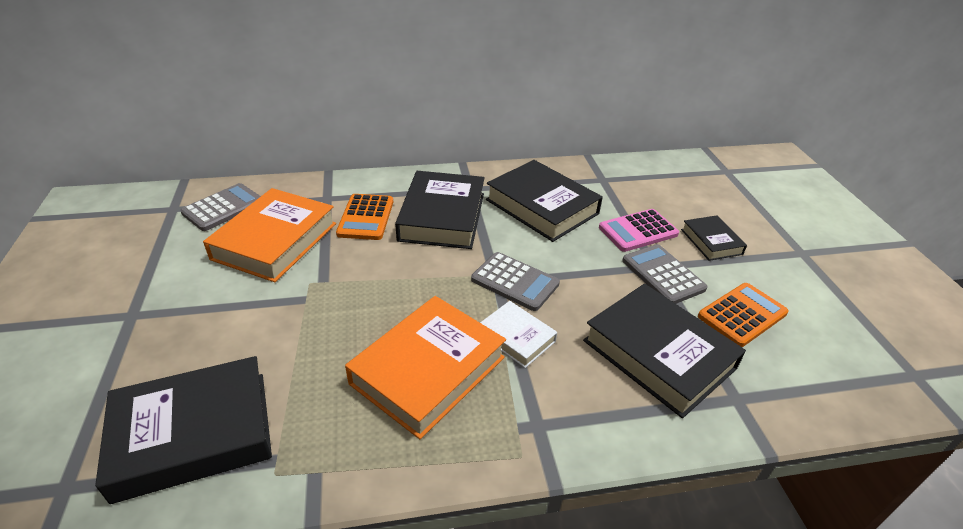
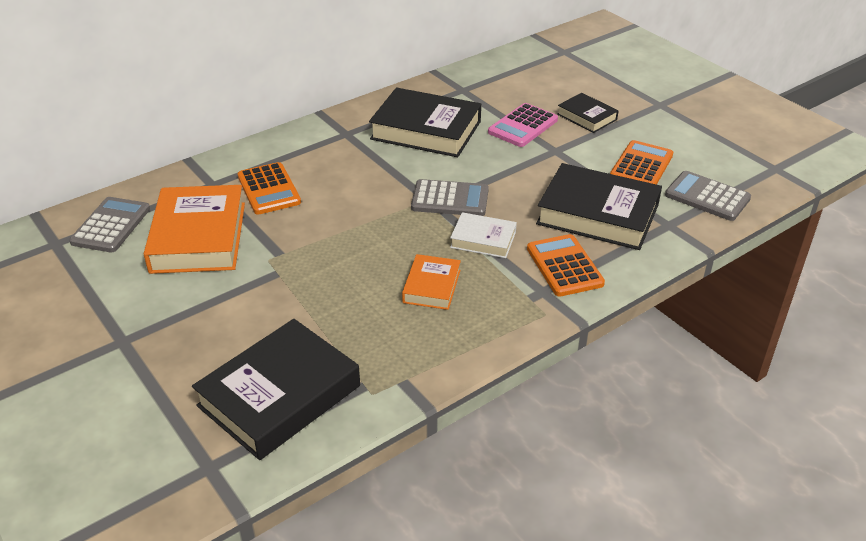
camera: 25 degrees left, 0 degrees up
(428, 370) = (431, 286): orange book -> orange book, size x0.53
(442, 216) = (341, 166): black book -> none
(582, 403) = (564, 266): none -> orange calculator
(663, 275) = (565, 155): grey calculator -> grey calculator (707, 197)

